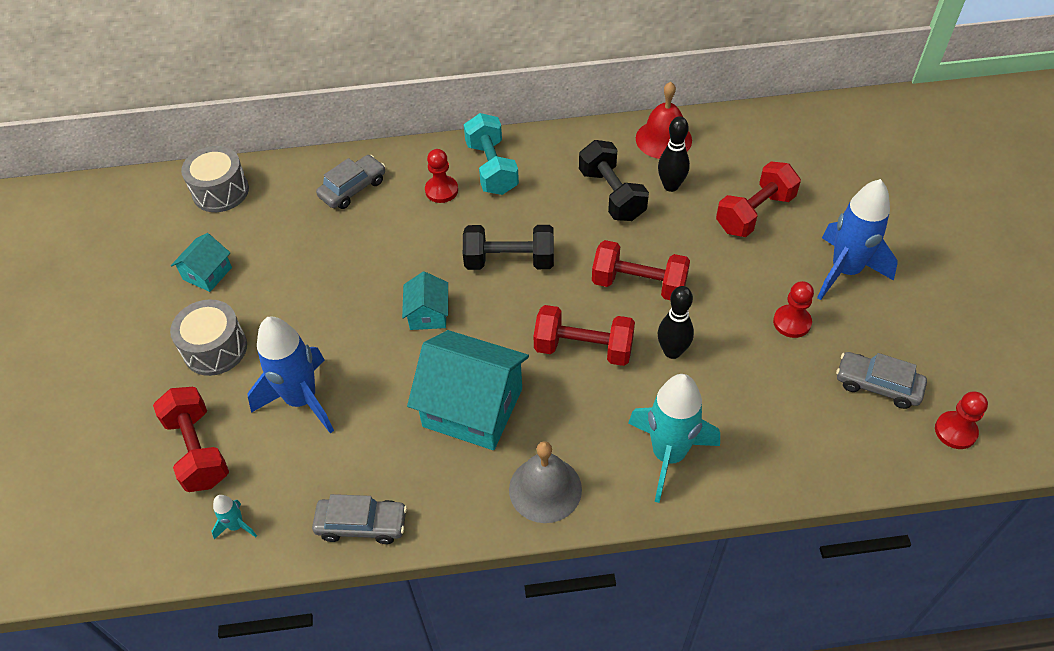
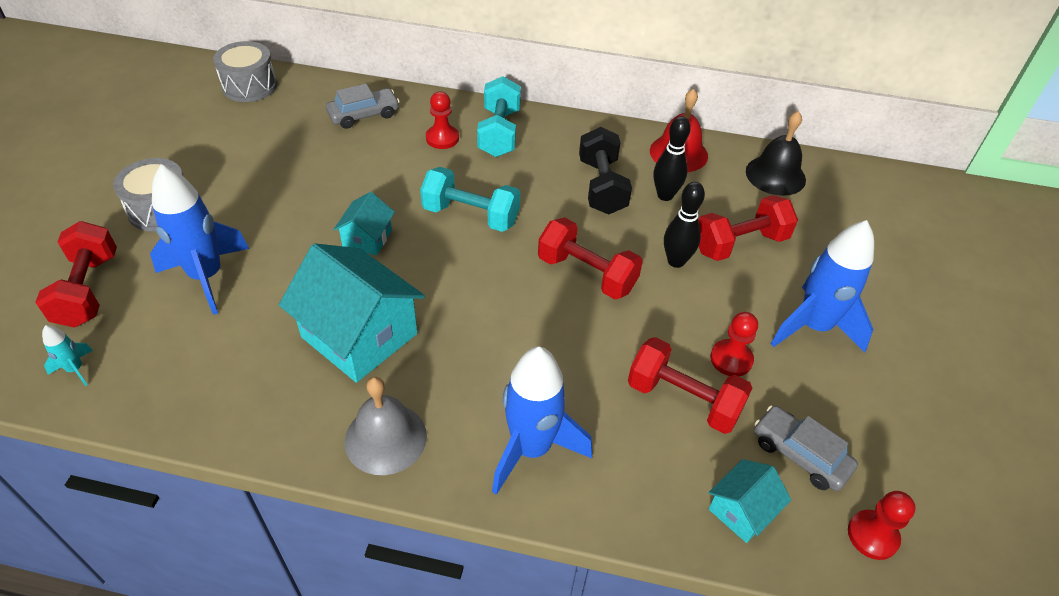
camera: 15 degrees right, 5 degrees down
(207, 273) = (196, 146): turquoise house -> turquoise house (742, 510)
(362, 524) = (188, 409): grey car -> none
(509, 261) = (471, 216): black dumbbell -> turquoise dumbbell
(583, 348) = (499, 316): red dumbbell -> red dumbbell (683, 399)
(668, 455) = (531, 448): turquoise rocket -> blue rocket
(672, 351) = (588, 347): black bowling pin -> black bowling pin (676, 261)
(756, 135) = (775, 175): none -> black bell

